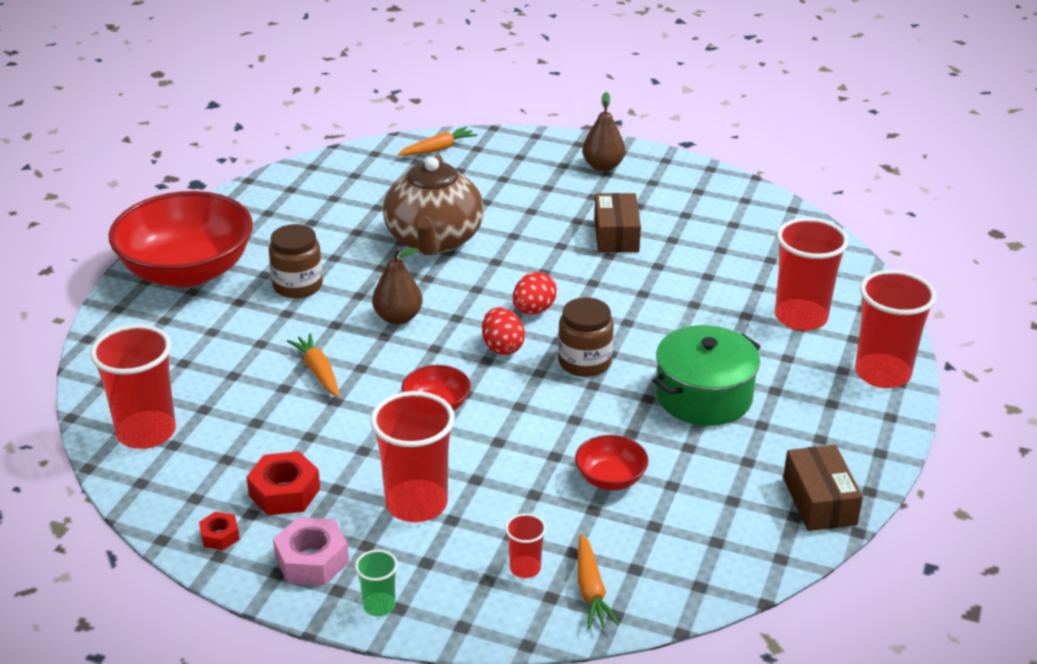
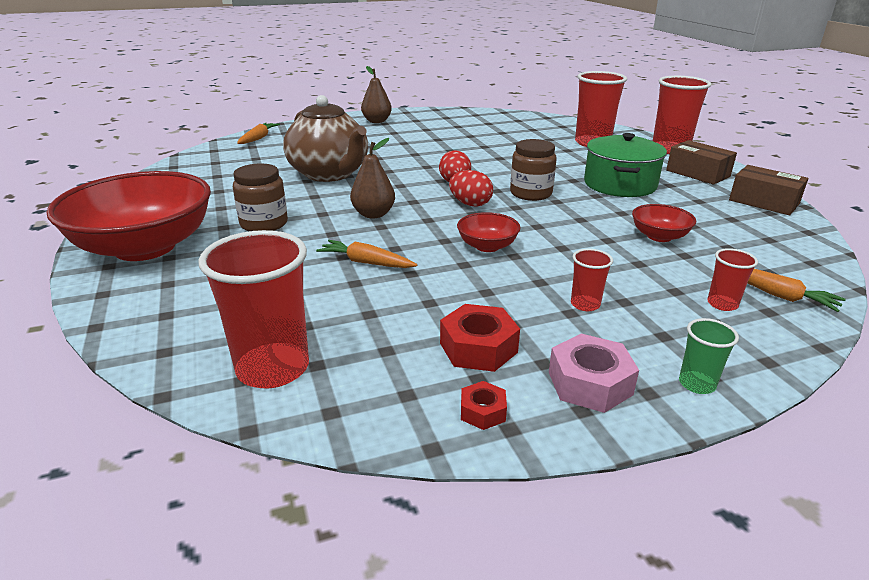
camera: 40 degrees left, 5 degrees down
(416, 504) = (585, 304): red cup -> red cup, size x0.48
(616, 235) = (437, 142): brown box -> brown box (697, 173)

